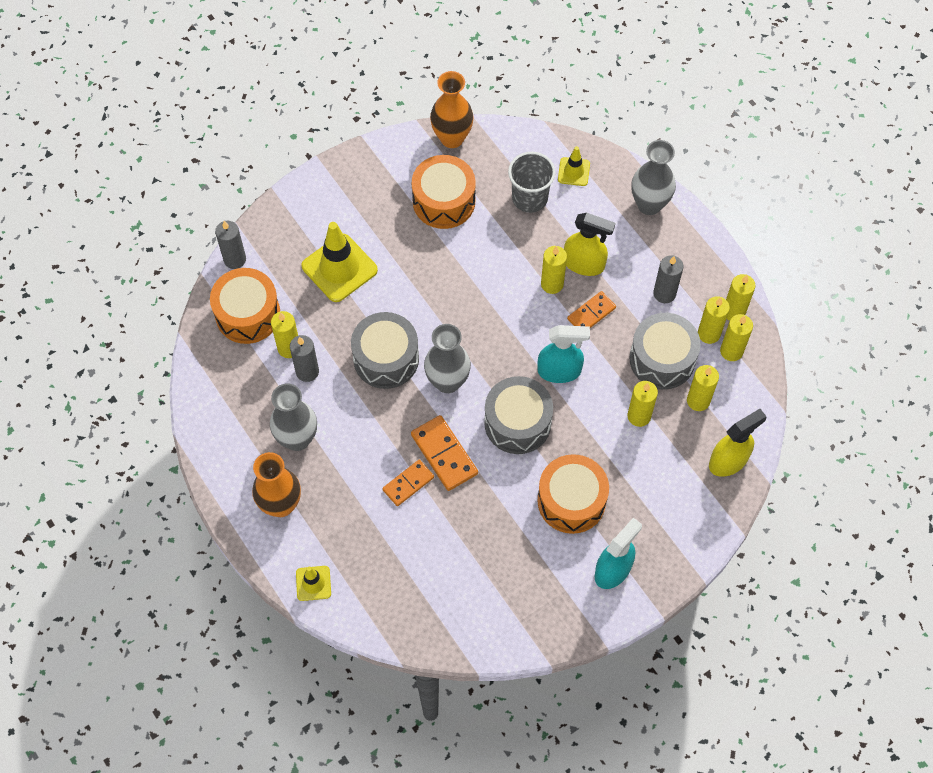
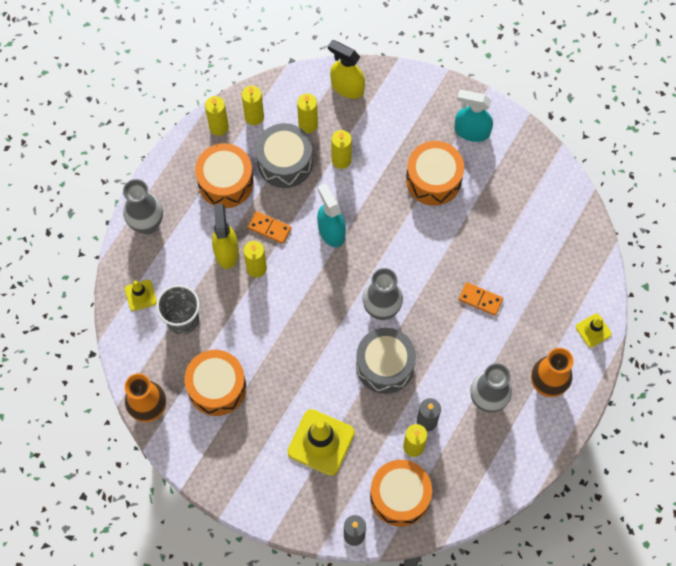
camera: 115 degrees left, 5 degrees up
(444, 454) = (443, 284): orange domino -> none
(517, 423) = (390, 243): grey drum -> none
(664, 293) = (225, 182): grey candle -> orange drum
(709, 333) = (246, 138): yellow candle -> none

